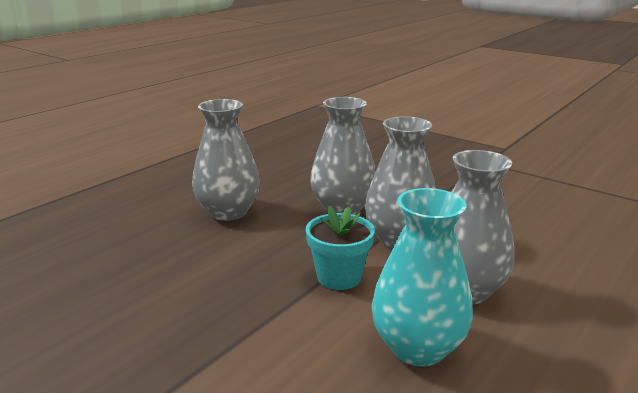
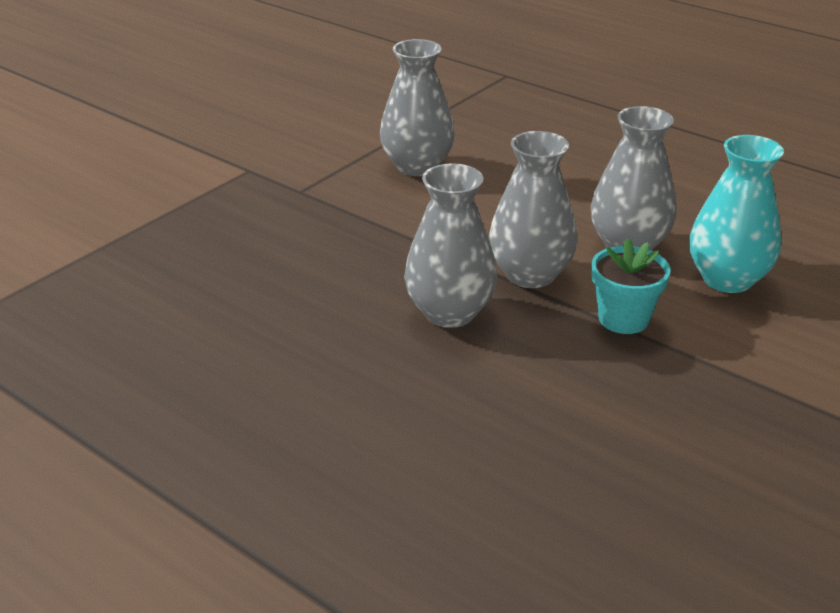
camera: 90 degrees left, 10 degrees up
(228, 212) = (466, 418): grey vase -> grey vase (417, 166)

